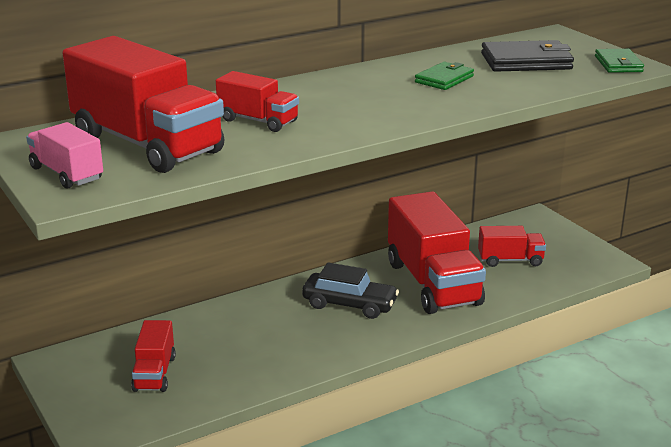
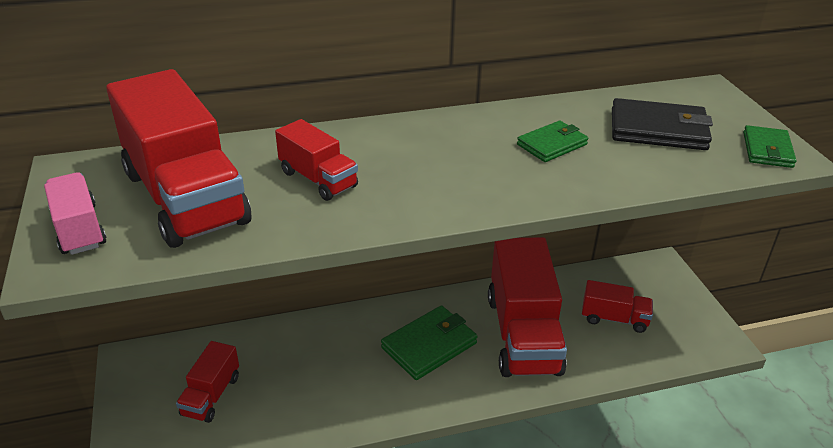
camera: 15 degrees right, 10 degrees up
(349, 304) = (429, 345): black car -> green wallet

